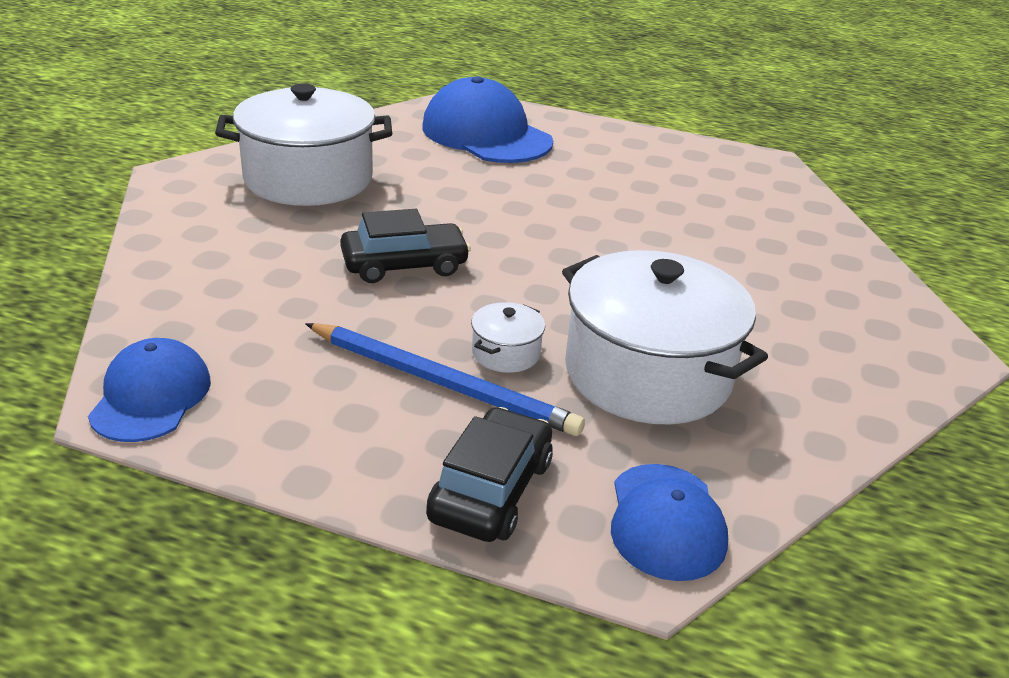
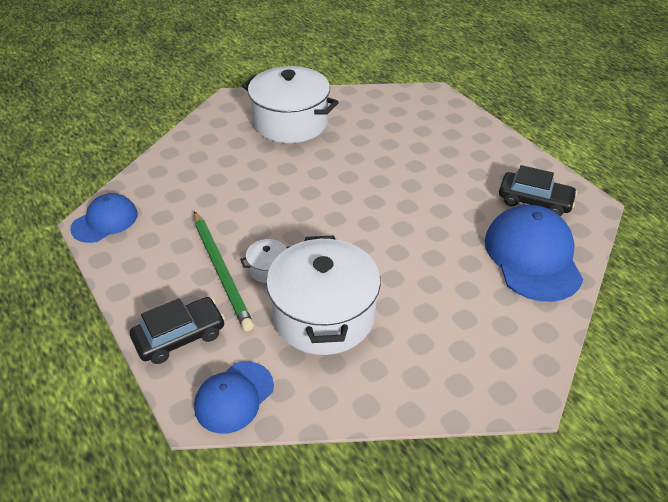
camera: 40 degrees right, 10 degrees up
(404, 265) = (279, 195): black car -> black car (534, 201)
(442, 383) = (221, 271): blue pencil -> green pencil
(486, 134) = (421, 123): blue cap -> blue cap (532, 256)

